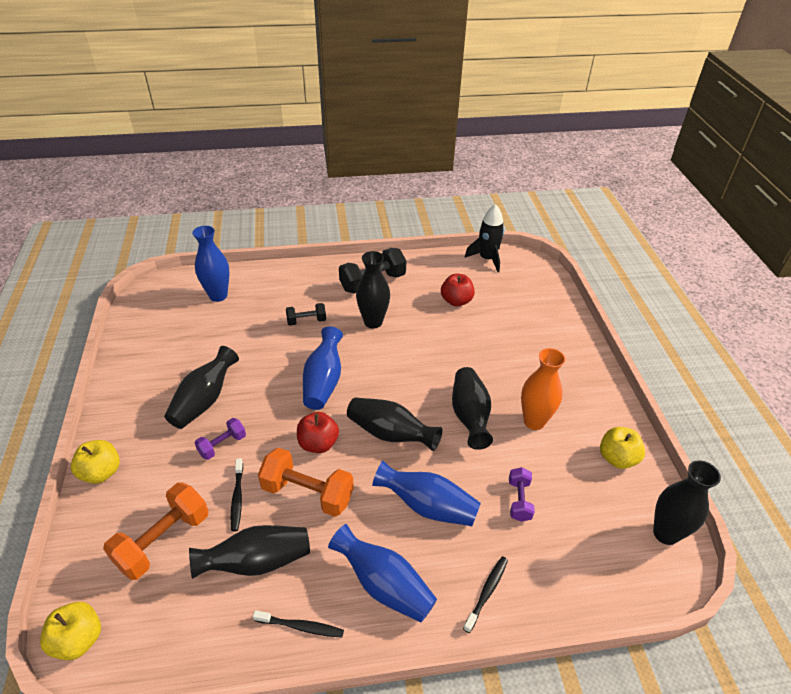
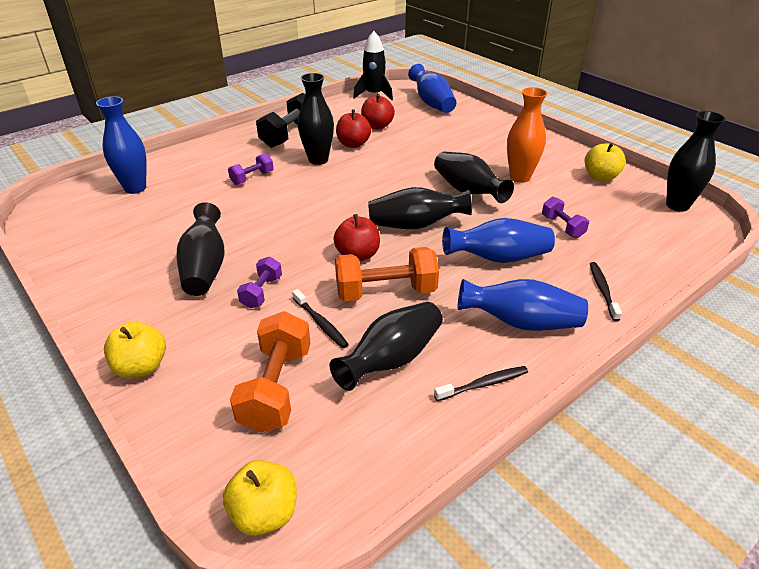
camera: 30 degrees left, 5 degrees down
(306, 321) = (252, 178): black dumbbell -> purple dumbbell
(323, 381) = (315, 212): blue vase -> blue vase (432, 103)
(417, 315) = (353, 144): none -> red apple

